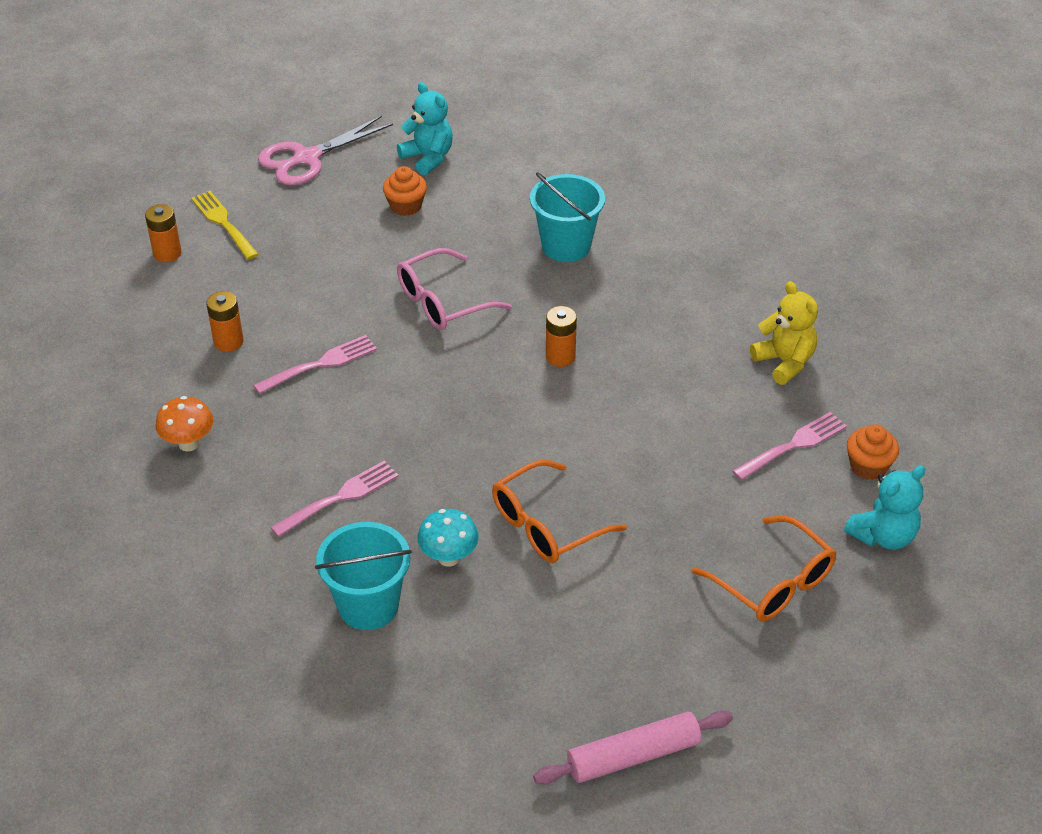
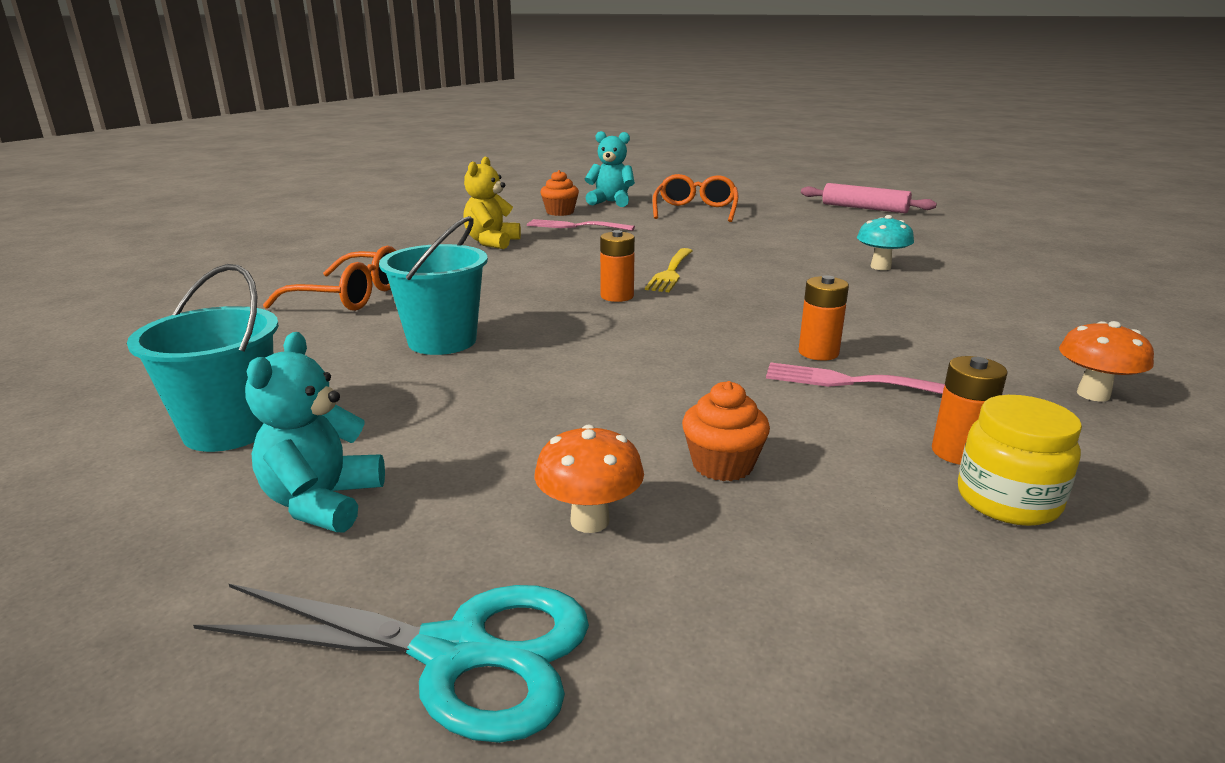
camera: 130 degrees left, 20 degrees down
(167, 253) = (979, 645): orange battery -> orange battery (818, 352)
(191, 324) = (1007, 500): none -> yellow jar
(224, 223) = (795, 629): yellow fork -> yellow fork (670, 272)
(306, 158) = (456, 653): pink scissors -> turquoise scissors
(330, 212) = (590, 521): none -> orange mushroom
(340, 498) = (939, 311): pink fork -> none
(368, 605) = (972, 272): turquoise bucket -> turquoise bucket (229, 429)
(406, 206) = (486, 462): orange cupcake -> orange cupcake (722, 465)
(442, 302) = (639, 363): pink glasses -> none
(546, 525) = (787, 255): orange glasses -> orange glasses (350, 296)

